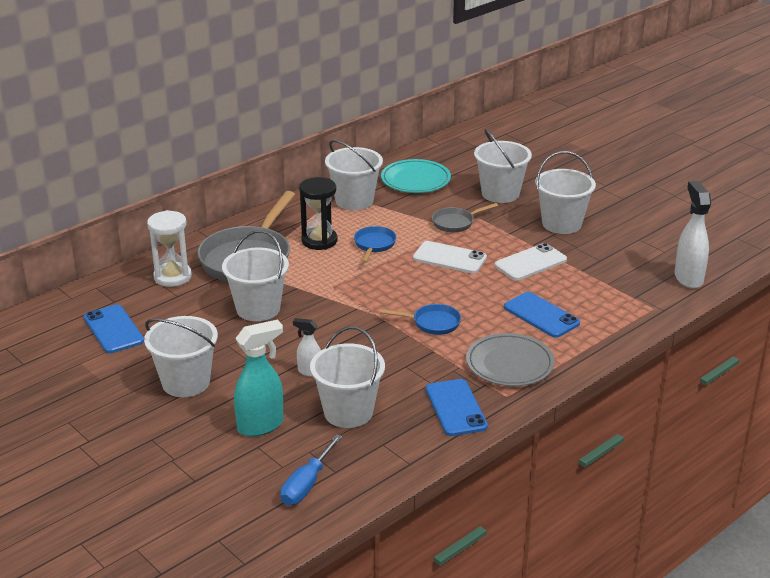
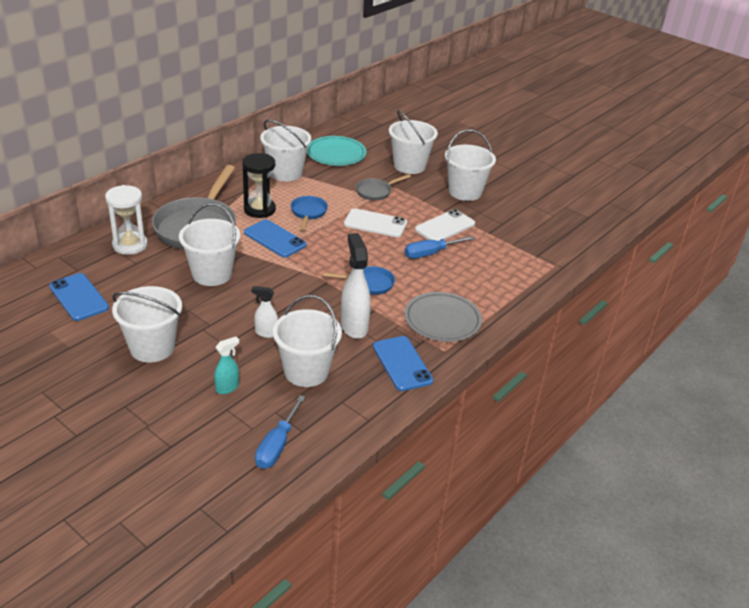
camera: 10 degrees left, 5 degrees up
(261, 425) = (227, 388): turquoise spray bottle -> turquoise spray bottle, size x0.55
(508, 292) = (430, 253): none -> blue screwdriver
(541, 315) = (462, 274): blue phone -> blue phone (275, 239)
(688, 278) = (577, 238): white spray bottle -> white spray bottle (354, 326)

